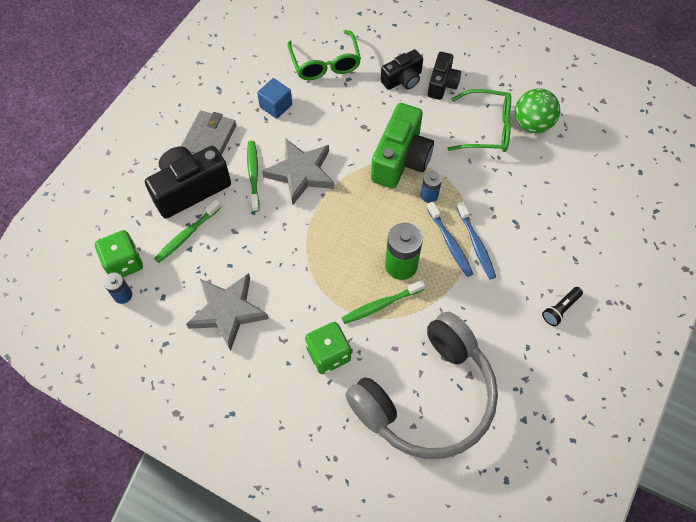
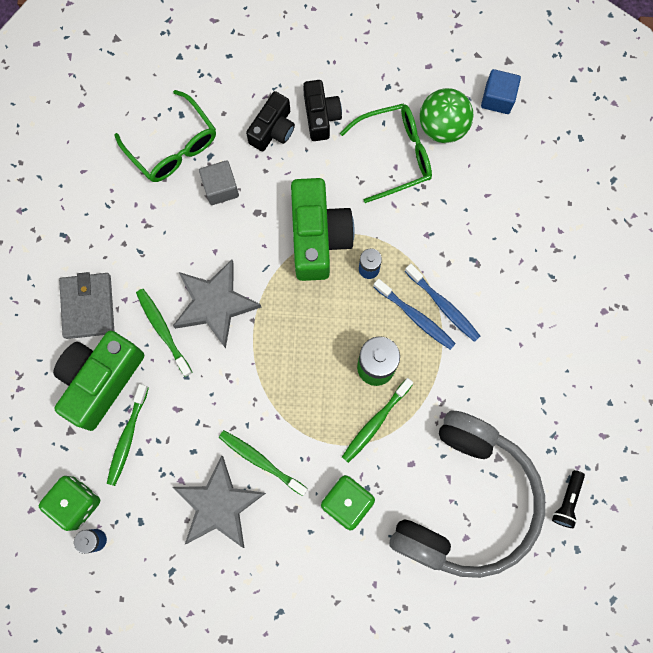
camera: 25 degrees left, 15 degrees up
(190, 189) = (100, 380): black camera -> green camera
(276, 106) = (143, 230): blue cube -> blue cube (497, 98)
(277, 294) = (261, 461): none -> green toothbrush
(345, 101) = (220, 188): none -> grey cube
(560, 309) = (559, 342): black flashlight -> black flashlight (567, 501)

